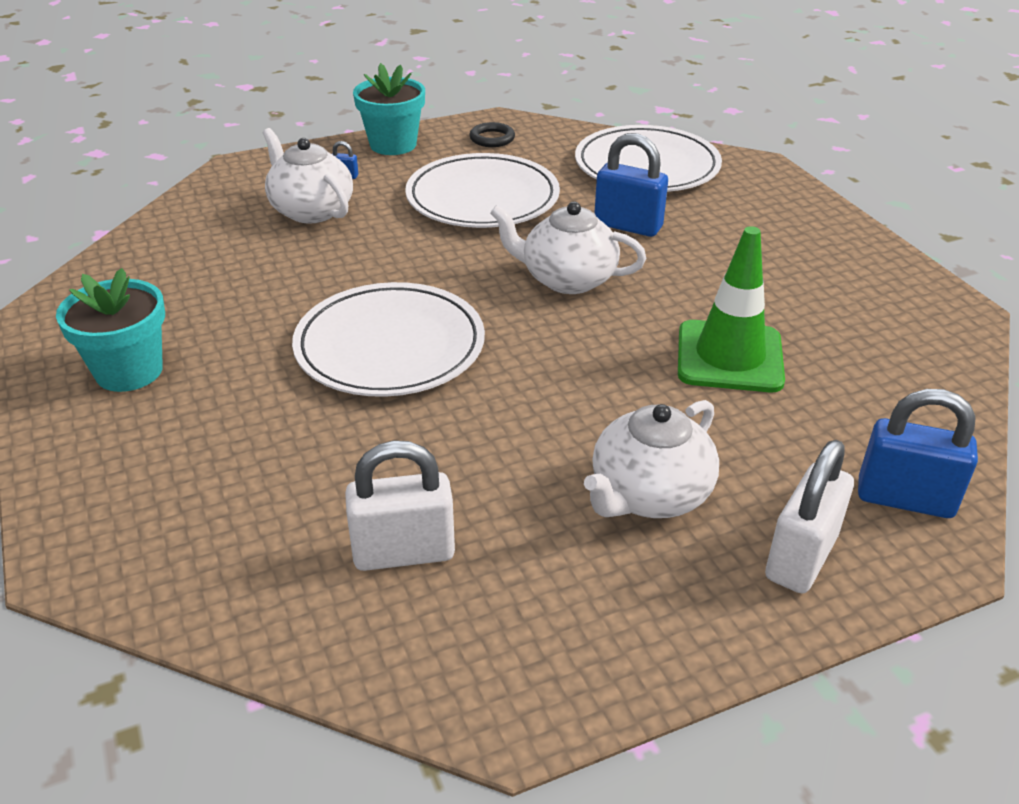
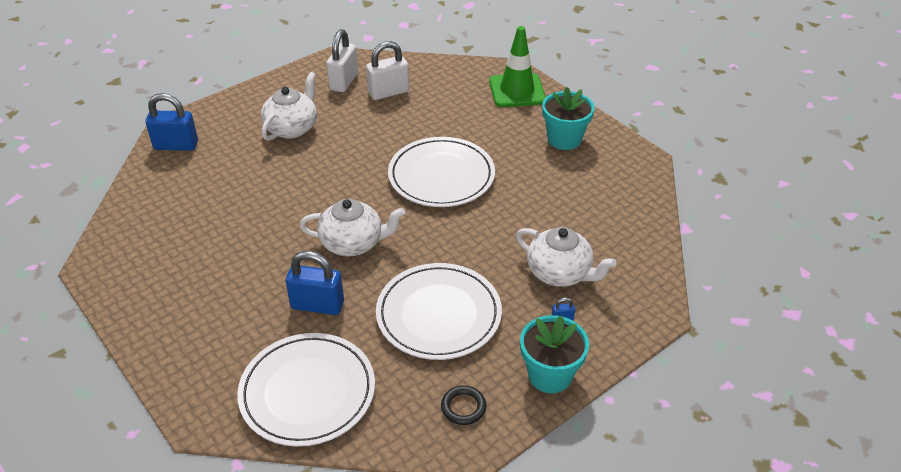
camera: 165 degrees right, 5 degrees up
(729, 357) = (249, 204): green traffic cone -> green traffic cone (517, 91)
(800, 557) = (229, 116): white padlock -> white padlock (344, 82)

